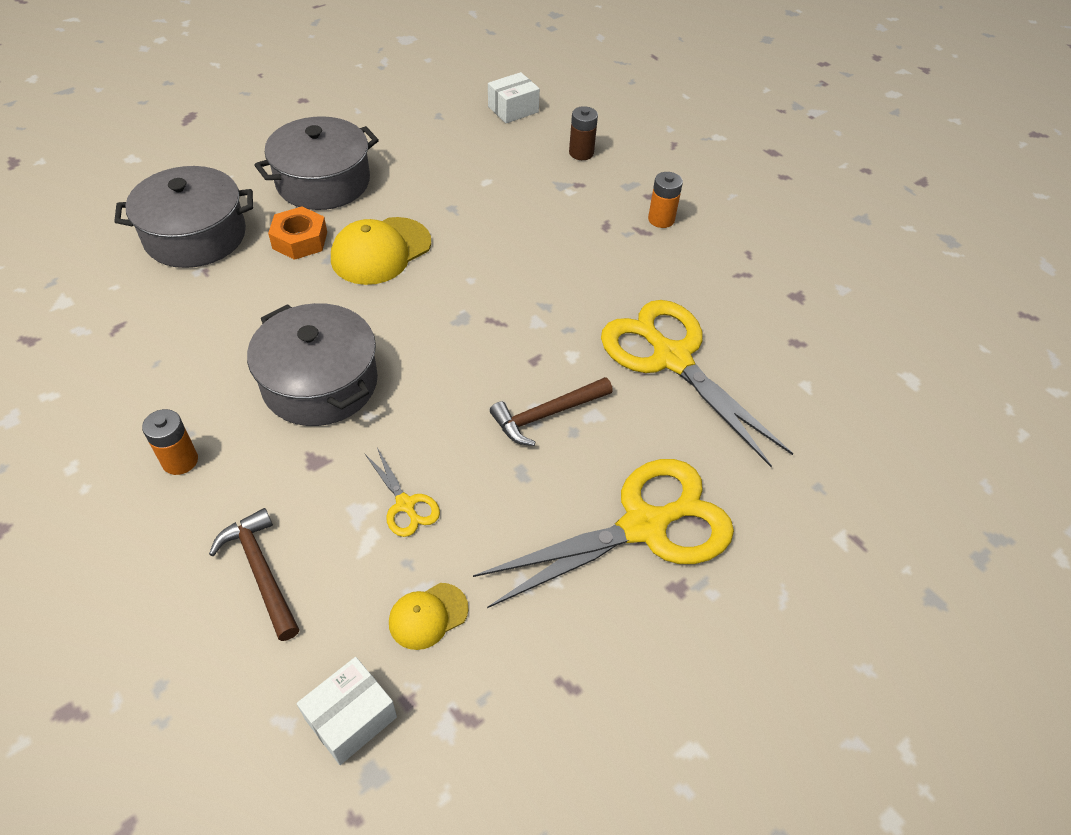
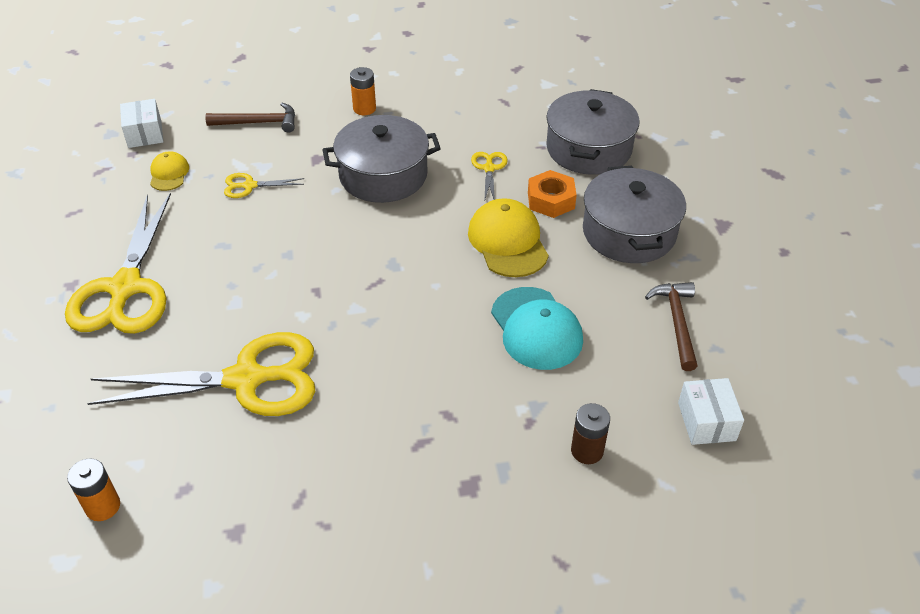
camera: 120 degrees right, 5 degrees down
(265, 299) = (489, 168): none -> yellow scissors
(481, 205) = (536, 328): none -> turquoise cap
(546, 415) = (258, 276): brown hammer -> brown hammer (677, 322)
(661, 219) = (428, 470): orange battery -> orange battery (103, 506)

